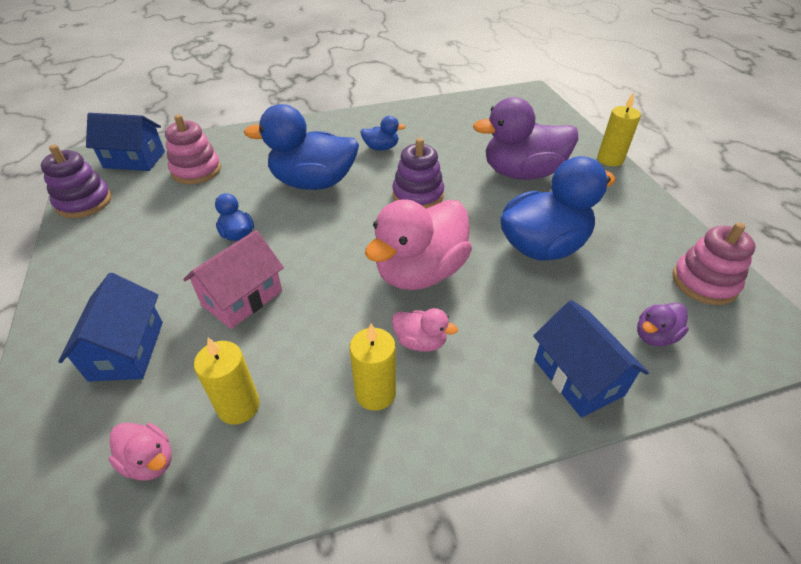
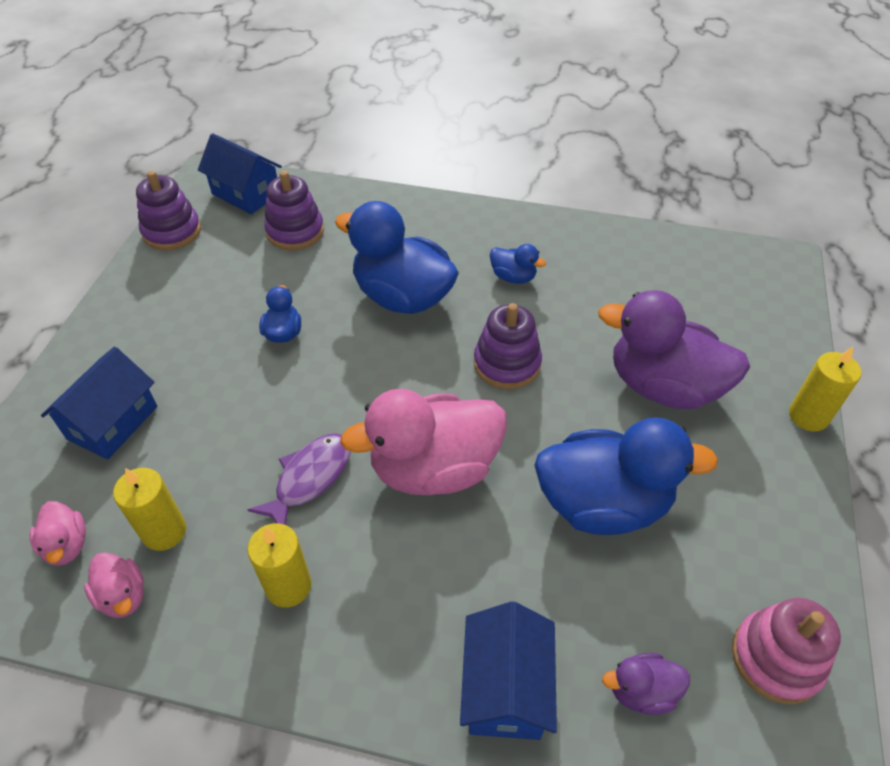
camera: 30 degrees right, 5 degrees up
(196, 170) = (295, 231): pink stacking toy -> purple stacking toy
(242, 298) = (240, 413): pink house -> none
(334, 316) = (310, 478): none -> purple fish
(420, 342) = (372, 553): pink duck -> pink duck (123, 596)

